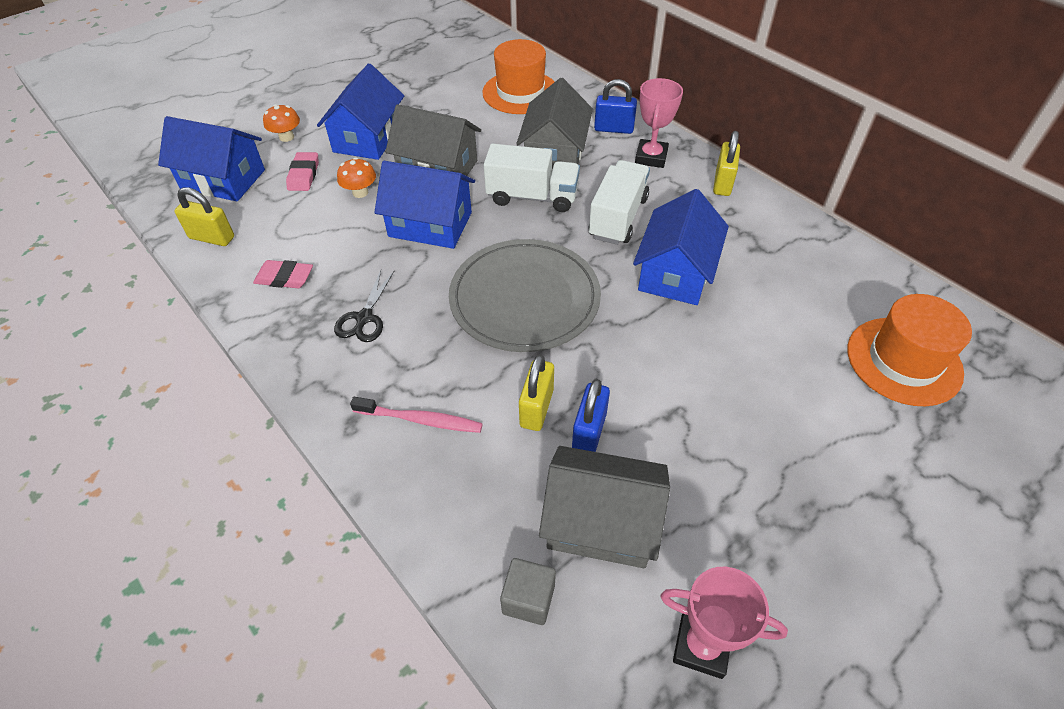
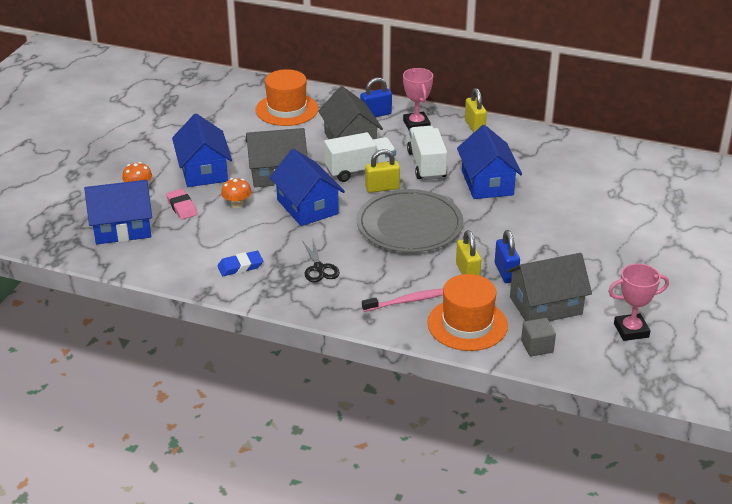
camera: 30 degrees left, 15 degrees down
(212, 238) = (159, 263): yellow padlock -> yellow padlock (382, 188)
(284, 278) = (240, 266): pink eraser -> blue eraser
(430, 224) = (307, 207): blue house -> blue house turned 75 degrees clockwise
(903, 361) = (641, 184): orange hat -> orange hat (467, 324)

